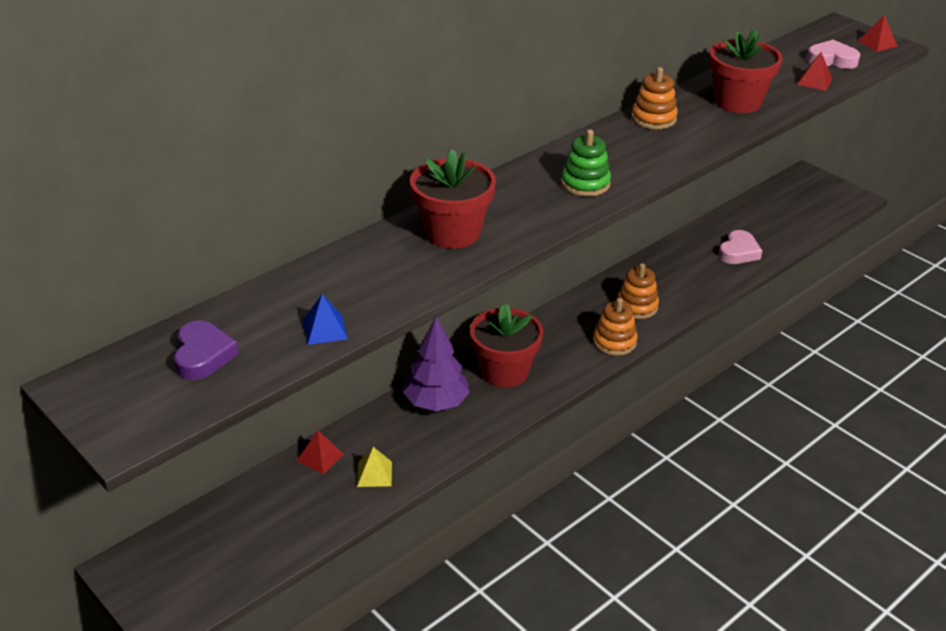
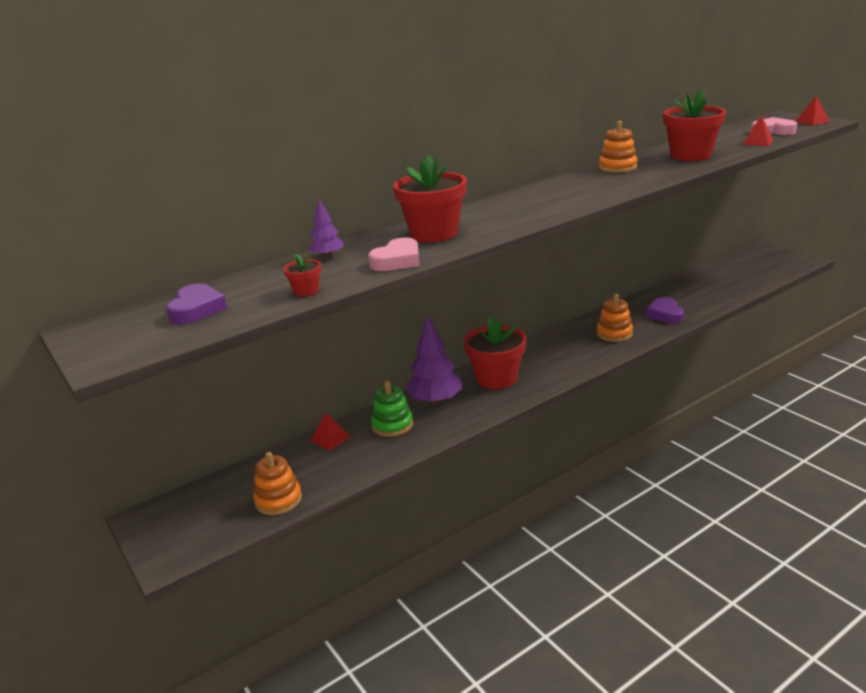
camera: 10 degrees right, 10 degrees down
(324, 329) = (306, 291): blue pyramid -> red flower pot
(334, 268) = (328, 256): none -> purple tree
(374, 474) = (373, 450): yellow pyramid -> none
(585, 184) = (554, 203): green stacking toy -> green stacking toy (392, 425)
(614, 342) = (593, 357): orange stacking toy -> orange stacking toy (278, 500)
(694, 278) = (665, 314): none -> purple heart
(738, 252) = (703, 297): pink heart -> pink heart (397, 261)

